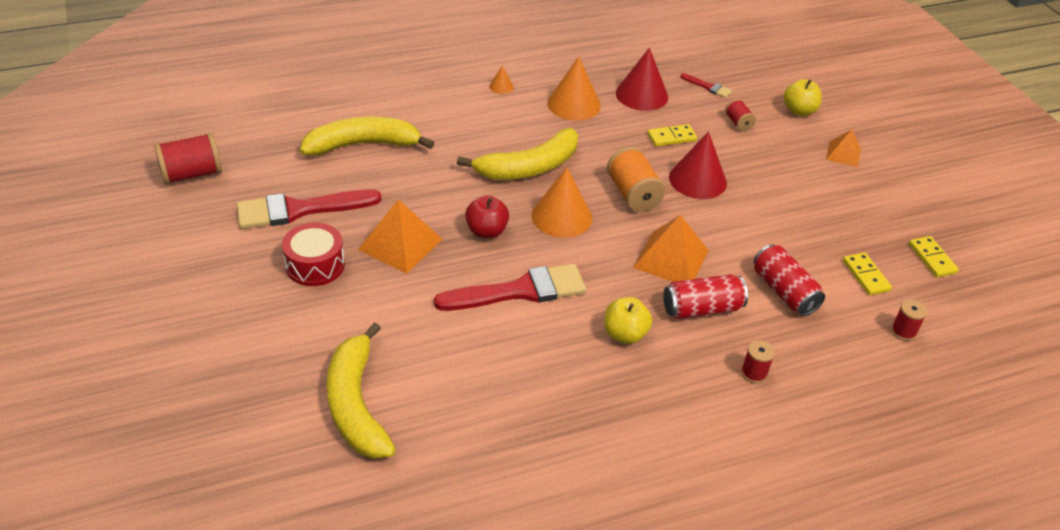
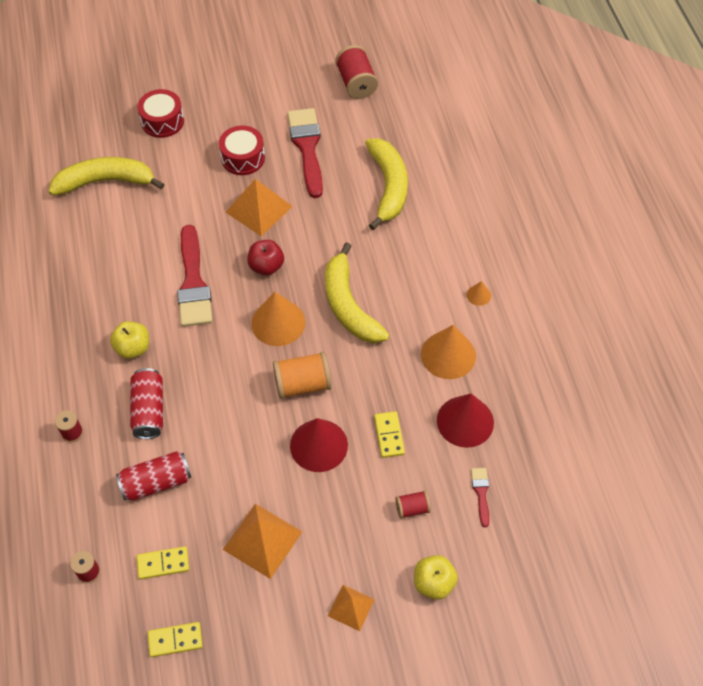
camera: 100 degrees right, 15 degrees up
(239, 355) = (162, 121): none -> red drum
(671, 258) = (212, 399): orange pyramid -> orange pyramid (262, 540)
(708, 87) = (481, 493): red brush -> red brush turned 135 degrees clockwise

